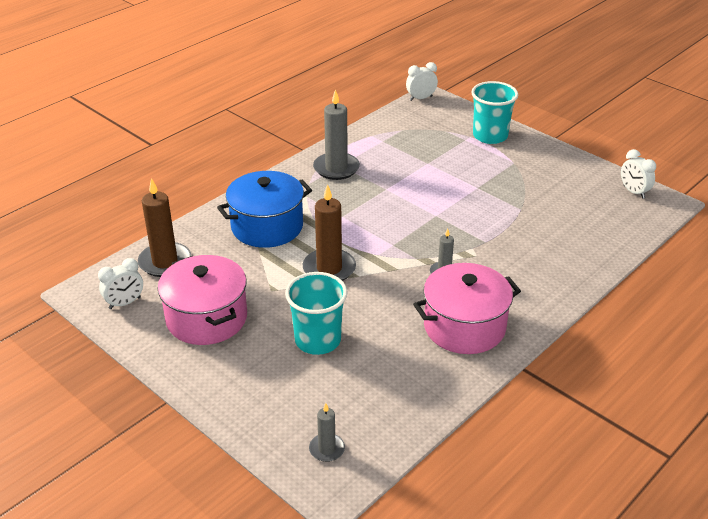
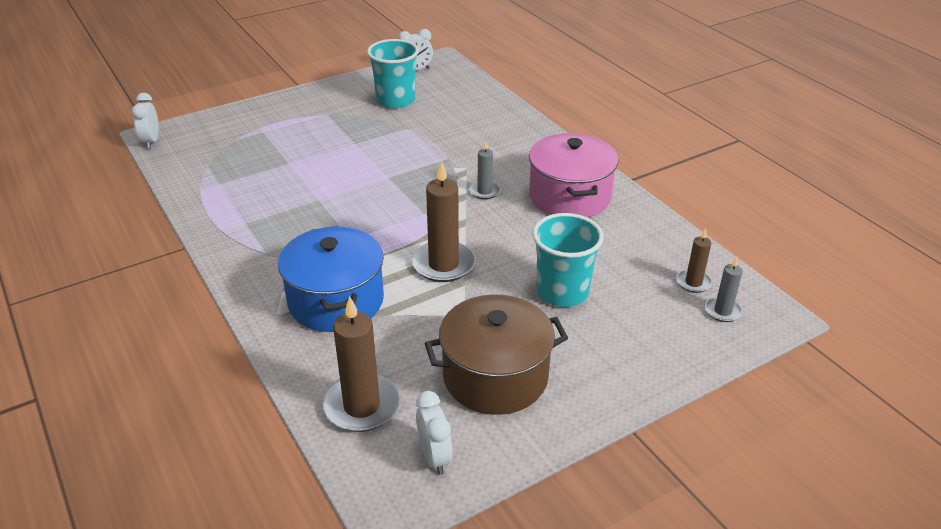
camera: 75 degrees left, 0 degrees up
(206, 318) = (495, 376): pink pot -> brown pot
(336, 168) = (249, 227): grey candle -> none
(362, 426) = (693, 282): none -> brown candle
(490, 136) = (268, 116): turquoise cup -> turquoise cup (395, 100)

